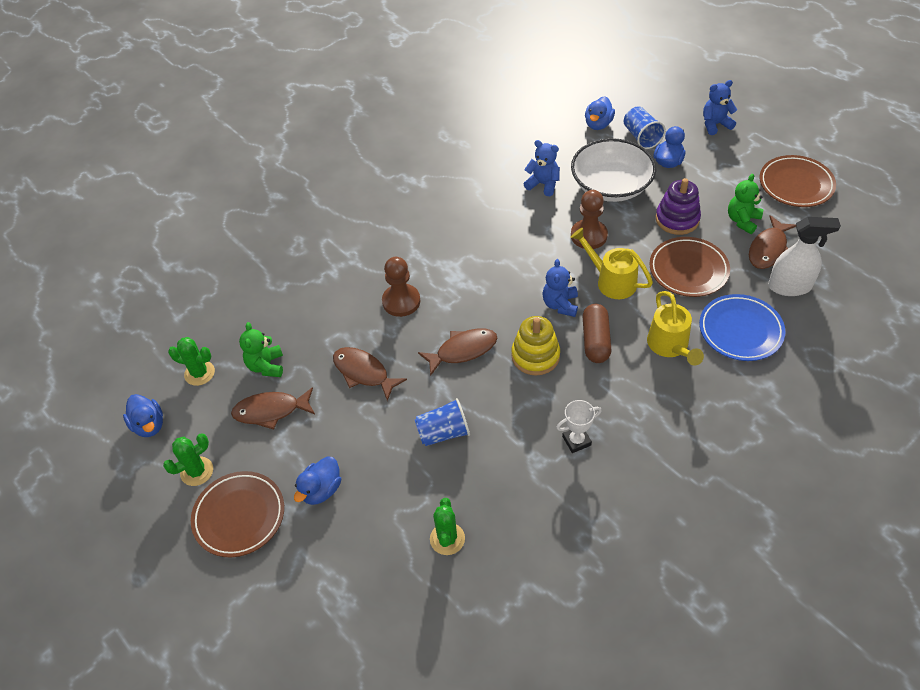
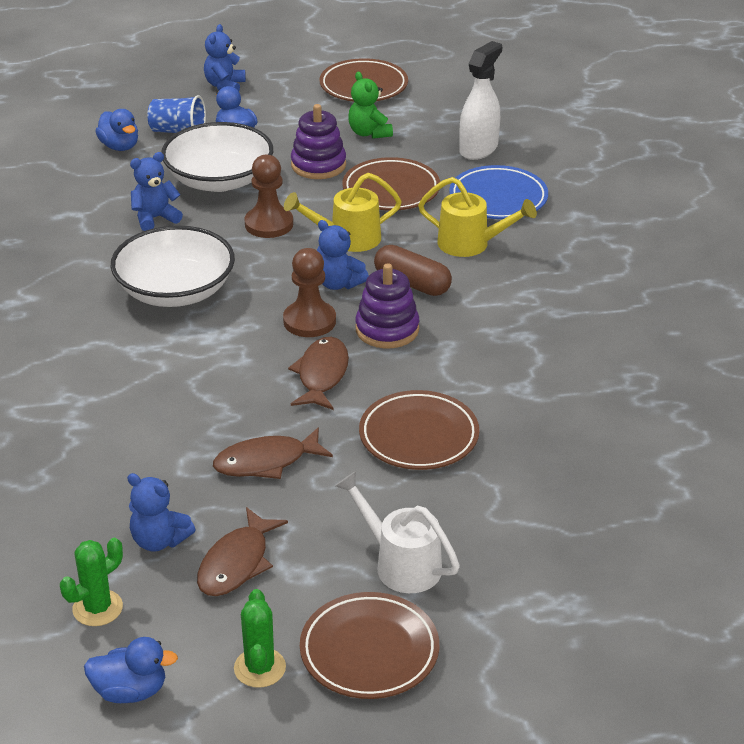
camera: 60 degrees left, 15 degrees down
(266, 366) = (159, 540): green teddy bear -> blue teddy bear
(321, 490) = (400, 564): blue duck -> white watering can
(401, 301) = (194, 389): brown pawn -> brown pawn (309, 321)
(443, 433) = (418, 436): blue cup -> brown plate
(447, 539) = (558, 491): green cactus -> none
(483, 237) = (175, 291): none -> white bowl
(535, 356) = (387, 329): yellow stacking toy -> purple stacking toy
(576, 441) = (522, 352): white trophy -> none
(768, 249) = (421, 137): brown fish -> none

